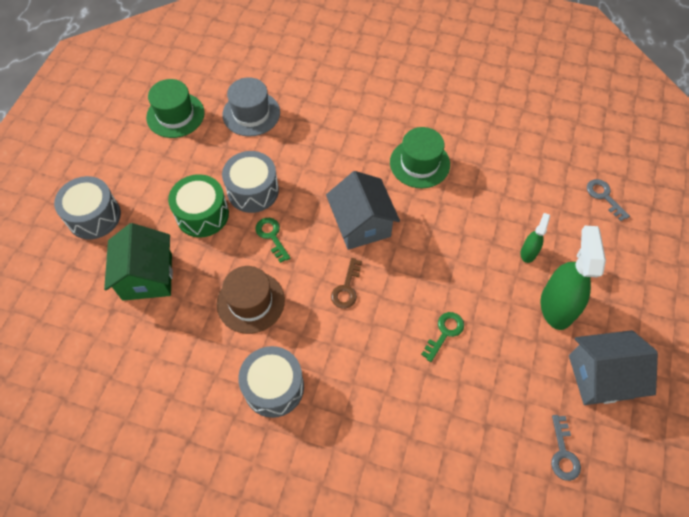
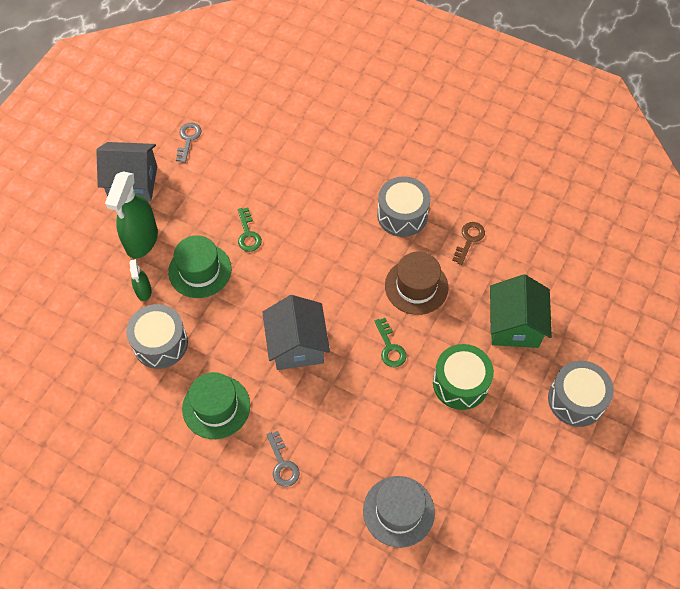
camera: 170 degrees left, 0 degrees up
(175, 115) = (493, 525): green hat -> green hat (200, 270)
(253, 191) = (405, 403): grey drum -> grey drum (160, 343)
(346, 288) = (325, 285): brown key -> brown key (469, 240)
(444, 333) = (248, 234): green key -> green key turned 60 degrees counterclockwise
(528, 252) = (143, 291): green spray bottle -> green spray bottle turned 45 degrees counterclockwise
(604, 197) = (40, 335): grey key -> grey key (282, 464)

